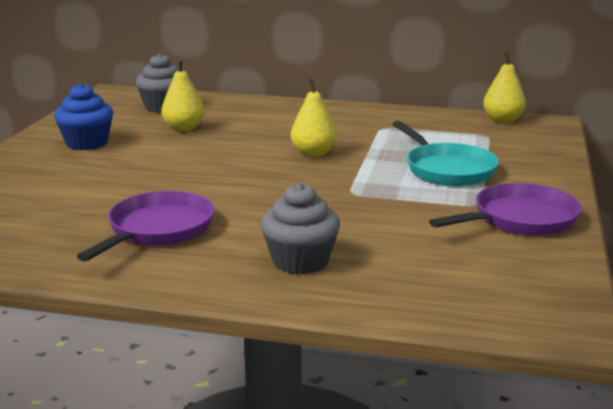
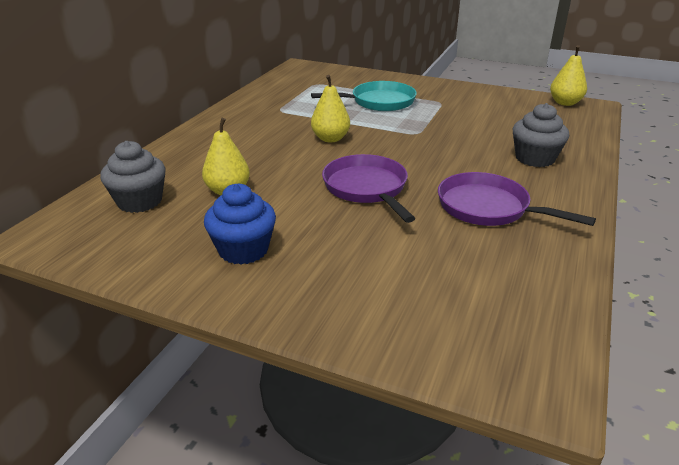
camera: 80 degrees left, 10 degrees up
(502, 120) = (287, 75): yellow pear -> yellow pear (565, 103)
(519, 219) = (464, 96): purple pan -> purple pan (367, 188)

